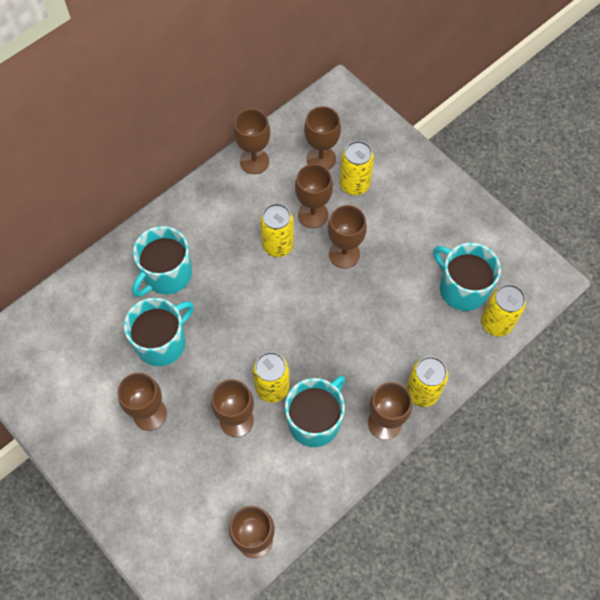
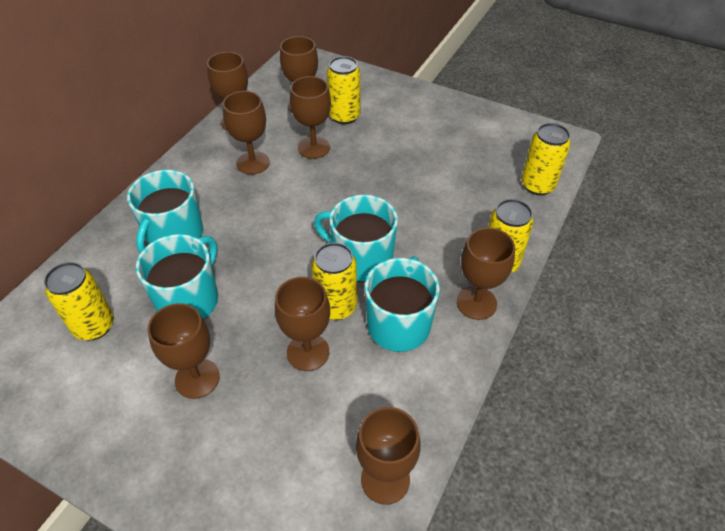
camera: 20 degrees left, 15 degrees down
(278, 245) = (288, 180): yellow can -> yellow can (94, 326)
(344, 254) = (360, 170): brown goblet -> brown goblet (253, 163)
(462, 288) = (489, 167): turquoise mug -> turquoise mug (361, 259)

